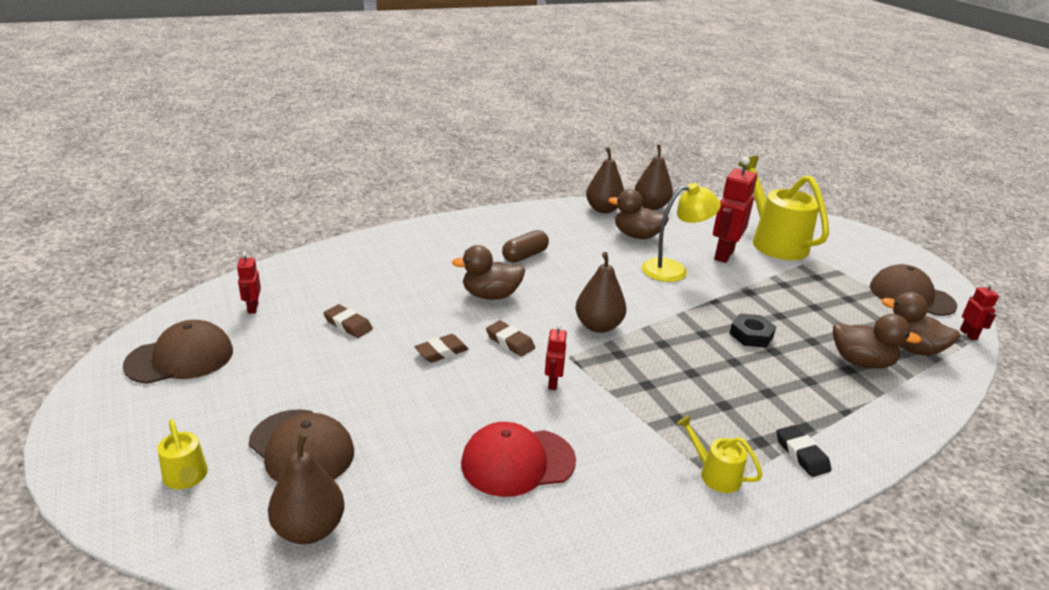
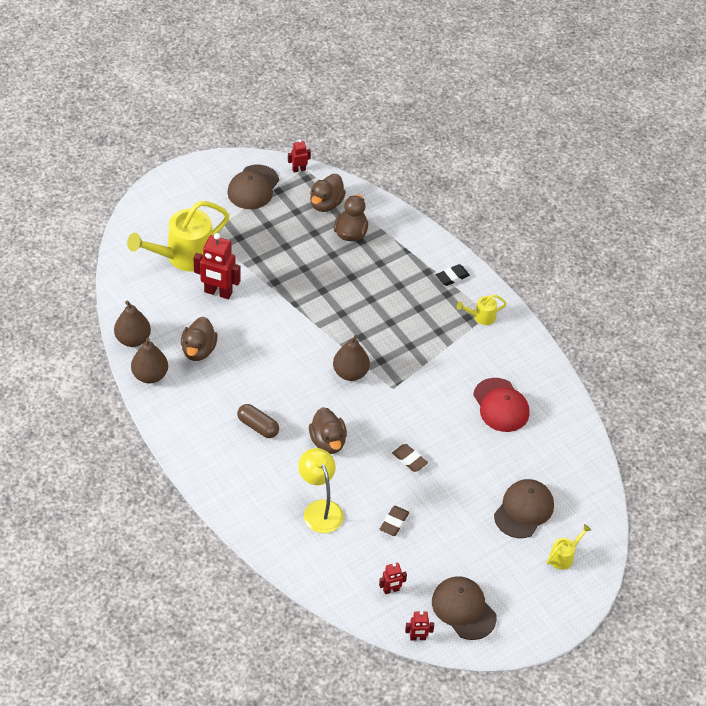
camera: 100 degrees left, 20 degrees up
(309, 529) = (578, 488): brown pear -> none
(510, 342) = (386, 422): brown eraser -> none
(552, 383) = (424, 395): red robot -> red robot (418, 638)
(673, 270) = (253, 327): yellow lamp -> yellow lamp (320, 509)
(714, 474) = (481, 317): yellow watering can -> yellow watering can turned 45 degrees clockwise
(751, 335) = (335, 287): black nut -> none

